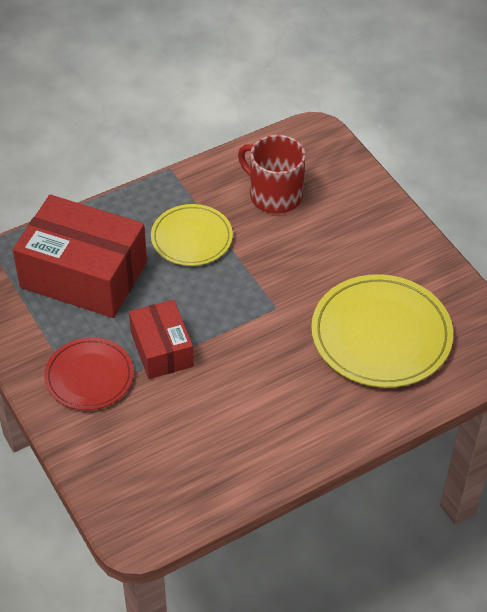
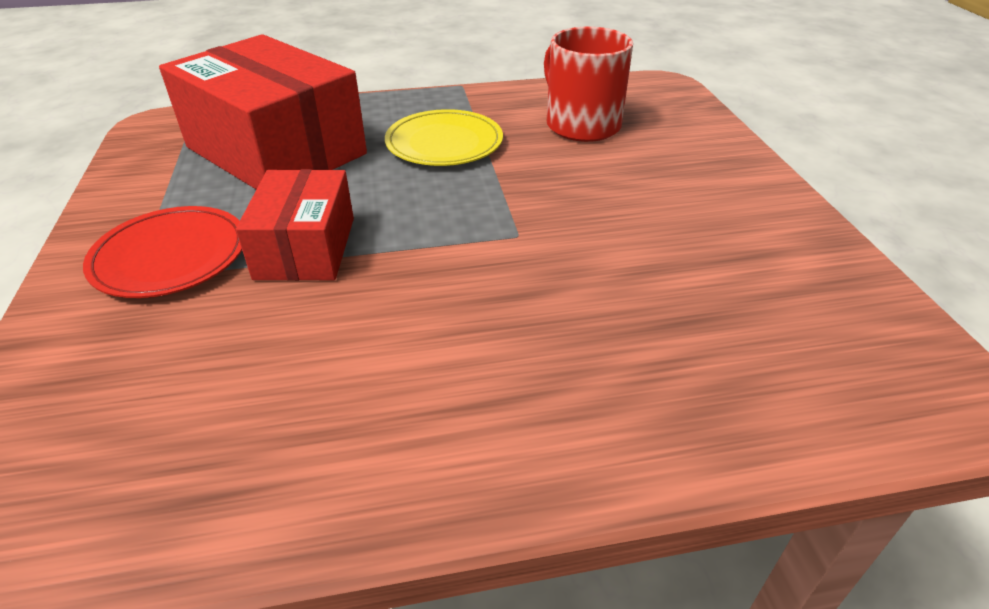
camera: 20 degrees right, 10 degrees down
(381, 335) = (688, 310): yellow plate -> none

